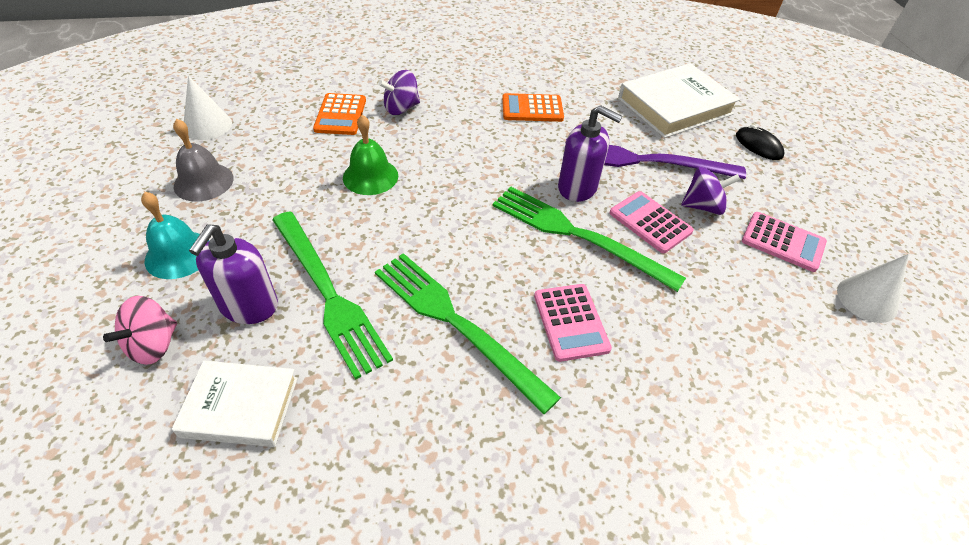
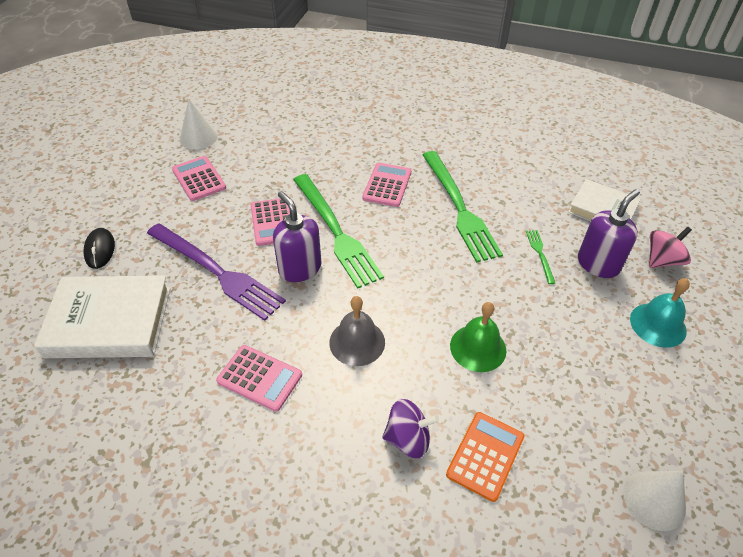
camera: 150 degrees left, 0 degrees up
(203, 182) = (647, 402): grey bell -> grey bell (357, 342)
(328, 293) = (540, 254): green fork -> green fork, size x0.42
(532, 109) = (259, 378): orange calculator -> pink calculator
(702, 206) = (220, 219): purple spinning top -> none

